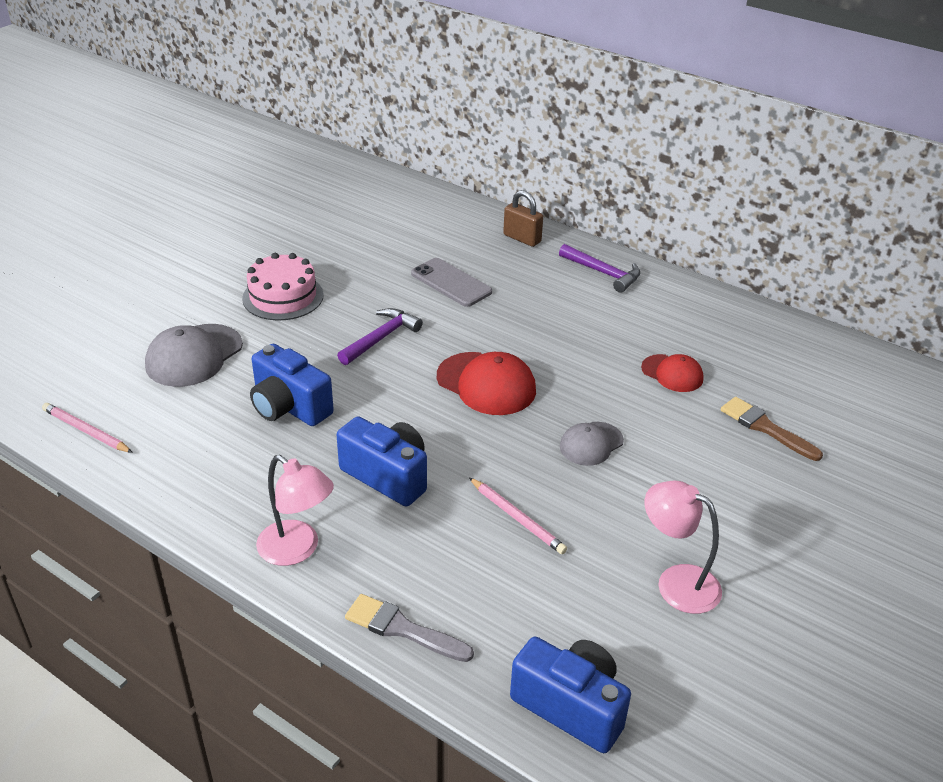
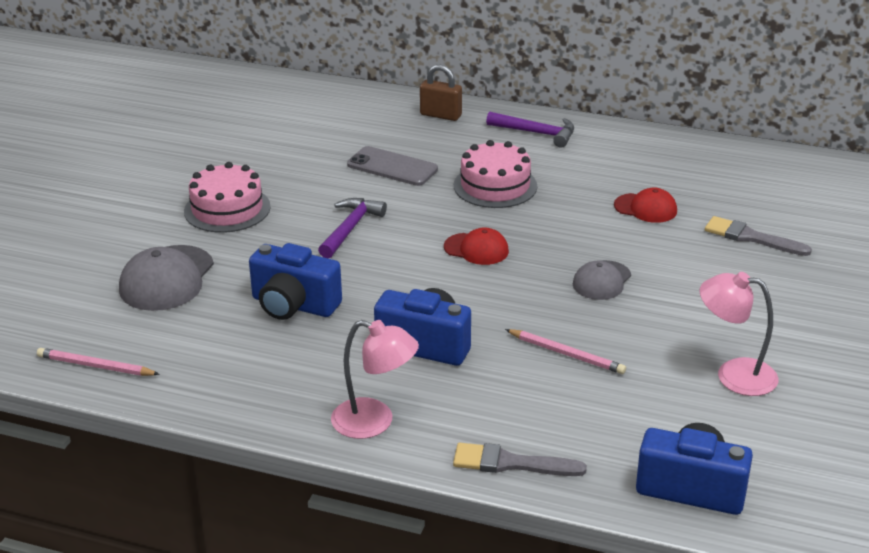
camera: 15 degrees left, 5 degrees down
(486, 384) = (476, 249): red cap -> red cap, size x0.62
(537, 320) = (495, 186): none -> pink cake
(765, 428) = (751, 237): brown brush -> grey brush

